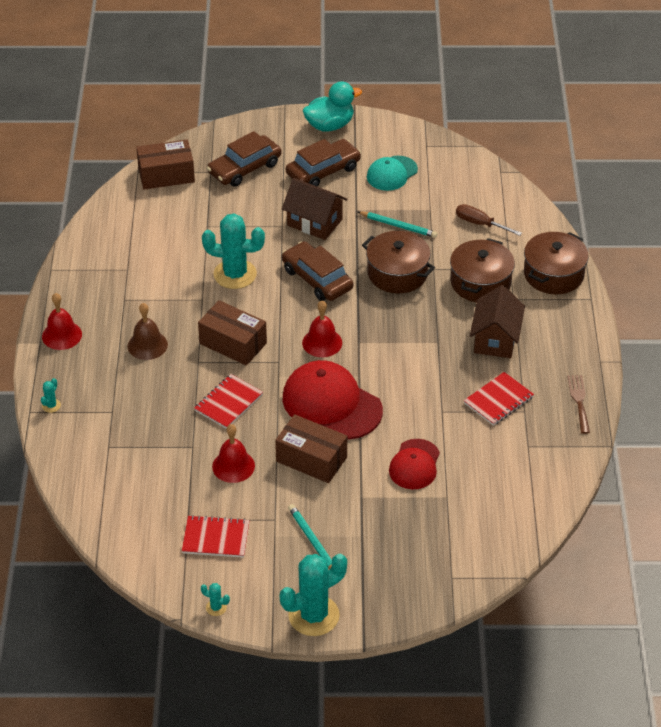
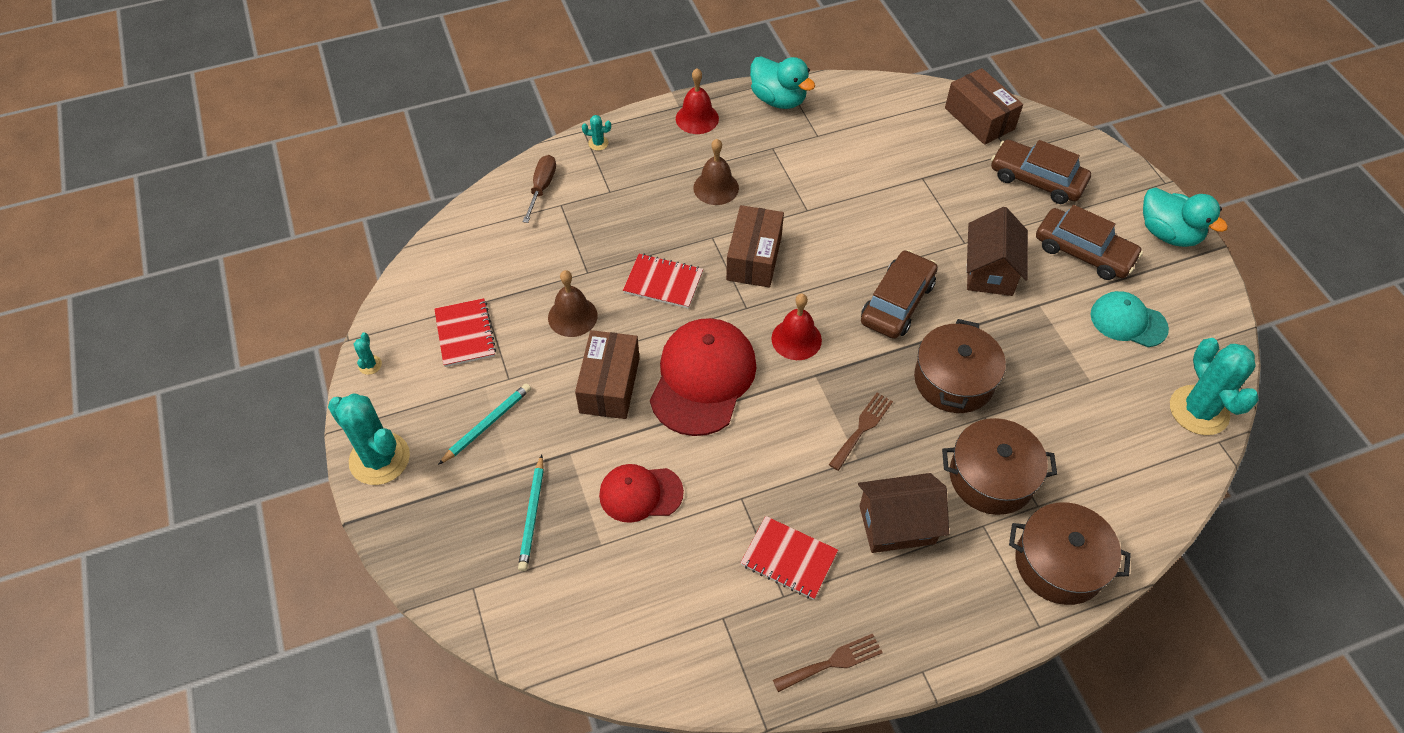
camera: 70 degrees right, 10 degrees up
(72, 280) = (778, 99): none -> turquoise duck
(233, 466) = (572, 316): red bell -> brown bell
(235, 274) = (861, 225): turquoise cactus -> turquoise cactus (1199, 410)
(398, 226) = (1038, 356): turquoise pencil -> turquoise pencil (532, 515)
(414, 332) = (862, 428): none -> brown fork
(480, 224) = (1101, 446): brown screwdriver -> brown screwdriver (542, 188)

